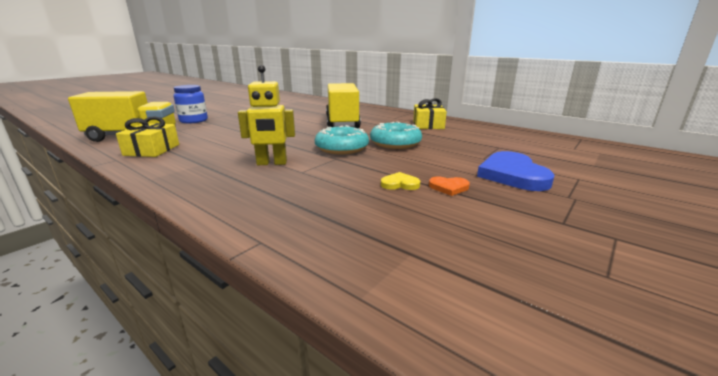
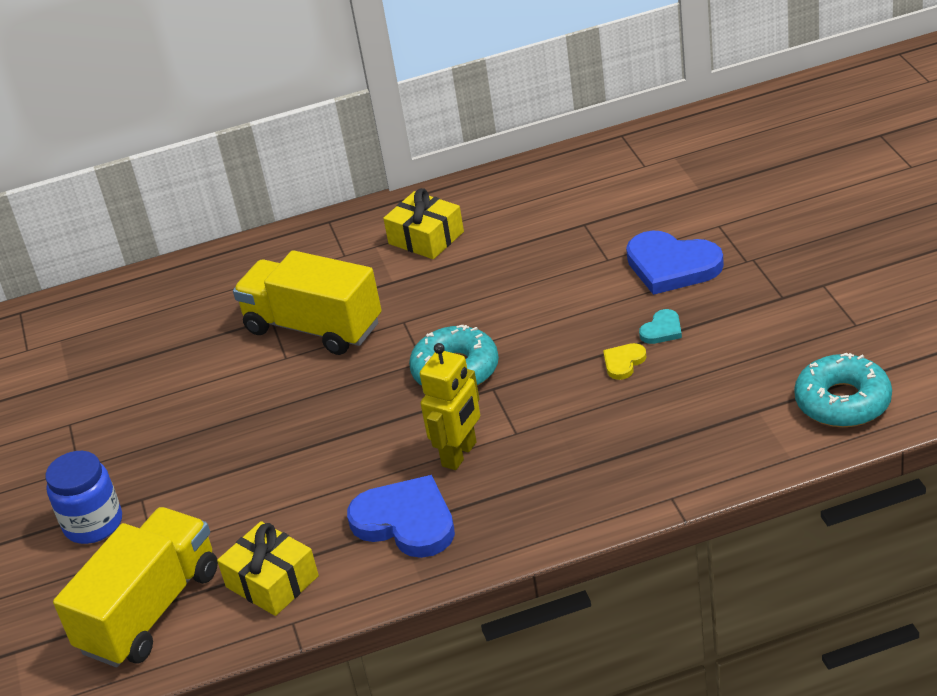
camera: 50 degrees left, 15 degrees up
(205, 164) = (406, 521): none -> blue heart
(395, 143) = (482, 310): turquoise donut -> turquoise donut (842, 402)
(449, 187) = (662, 330): orange heart -> turquoise heart

